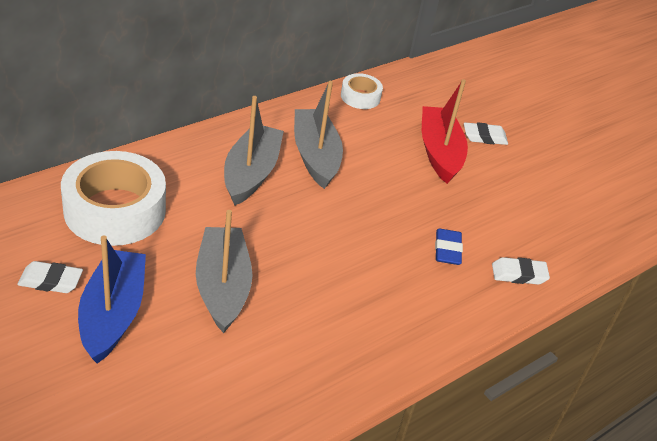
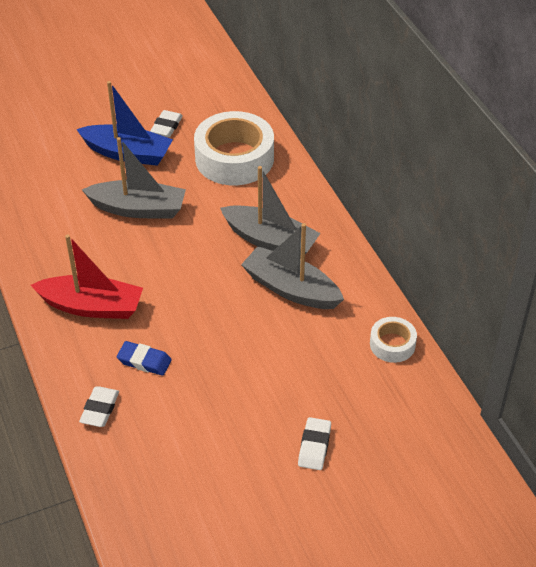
camera: 110 degrees right, 5 degrees up
(315, 156) = (291, 289): grey boat -> grey boat turned 150 degrees counterclockwise
(439, 152) = (289, 393): red boat -> red boat (91, 306)

